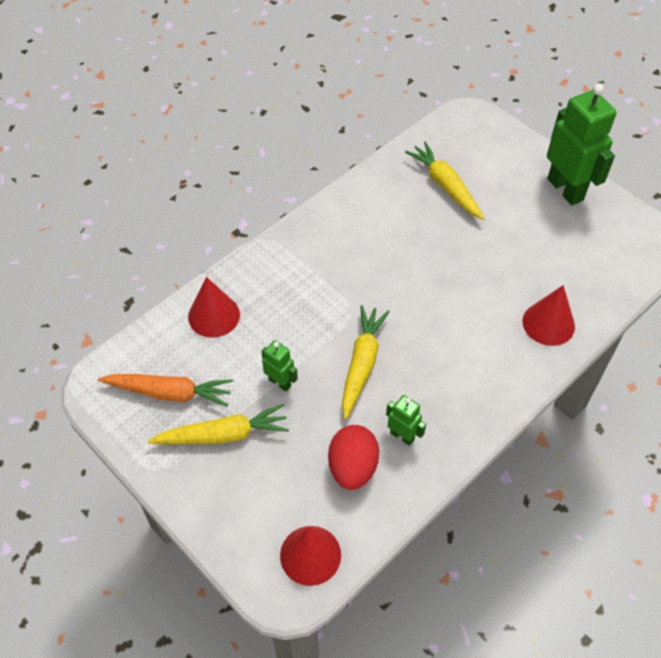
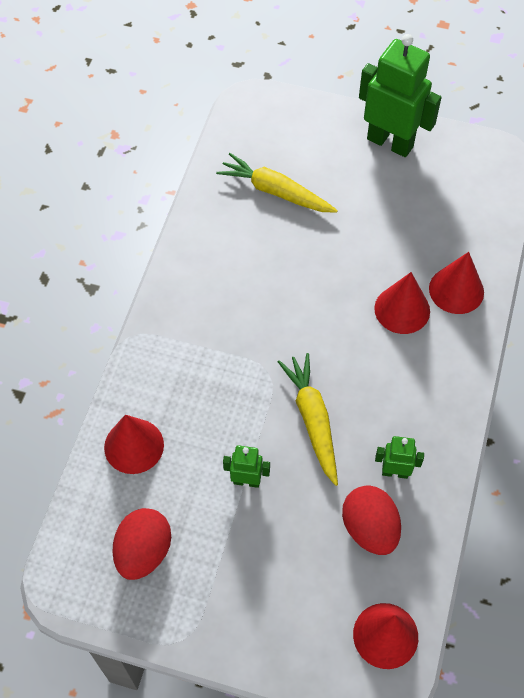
camera: 30 degrees left, 5 degrees up
(170, 393) = (144, 551): orange carrot -> red egg
(223, 435) = (227, 565): yellow carrot -> none
(491, 317) = (402, 309): none -> red cone

